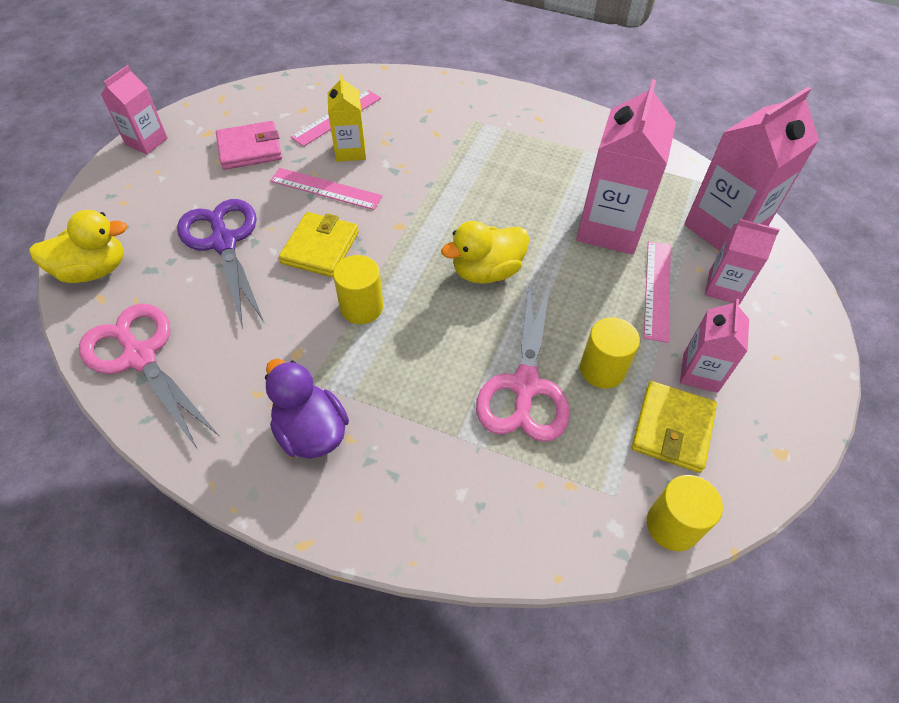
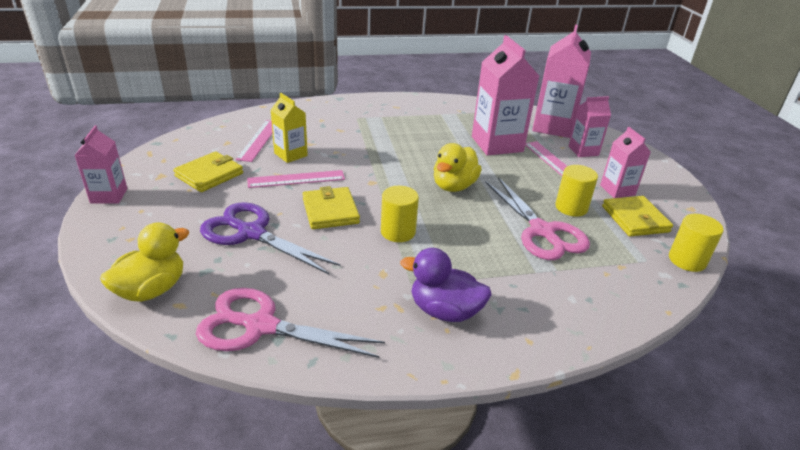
camera: 35 degrees left, 20 degrees down
(250, 149) = (209, 175): pink wallet -> yellow wallet

